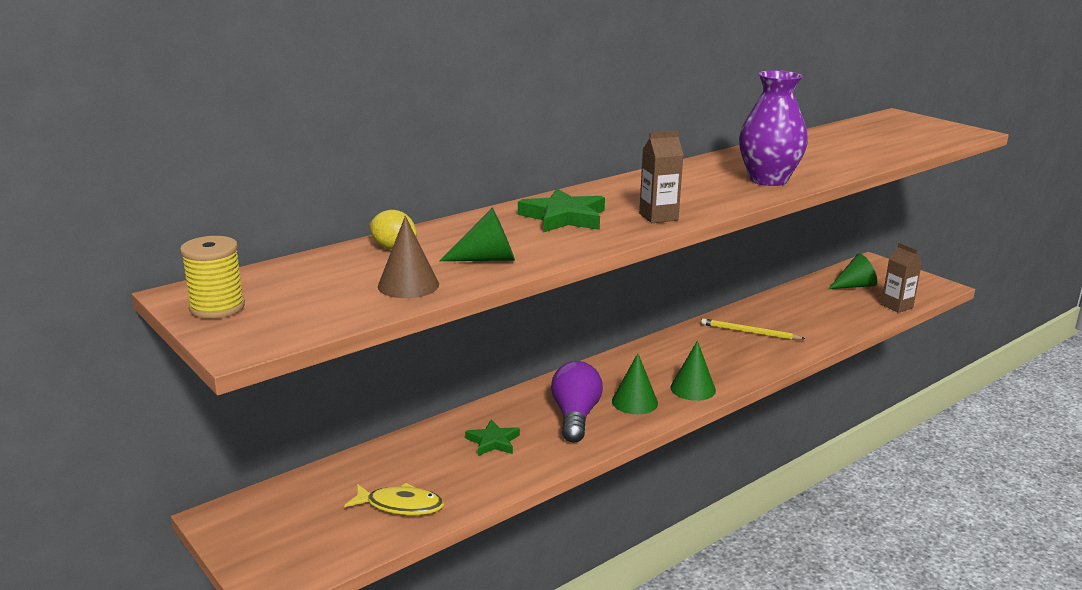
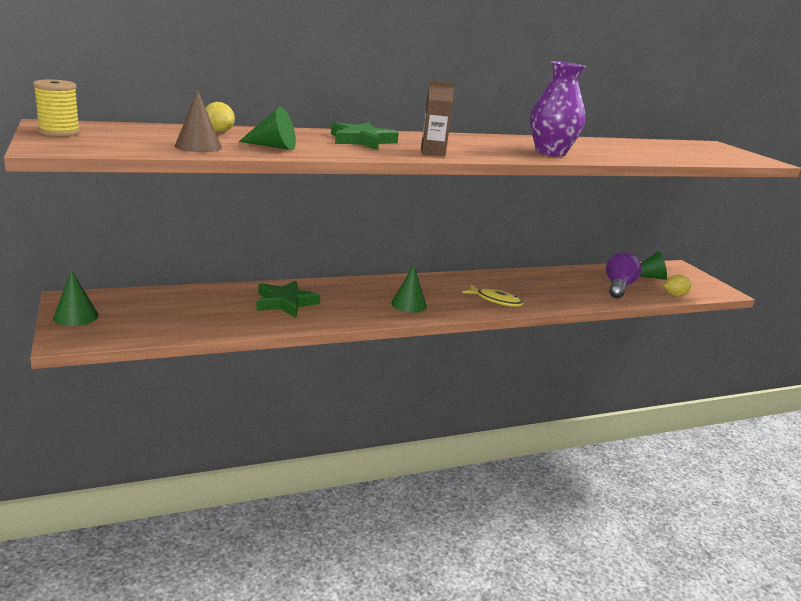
camera: 15 degrees right, 0 degrees up
(400, 505) = (188, 321): yellow fish -> yellow fish (495, 300)
(493, 441) = (285, 302): green star -> green star, size x1.57
(575, 416) = (357, 302): purple light bulb -> purple light bulb (618, 287)
(693, 389) = (460, 307): green cone -> green cone (76, 316)
(749, 332) = (536, 285): yellow pencil -> none
(897, 306) = (674, 295): brown carton -> yellow lemon

